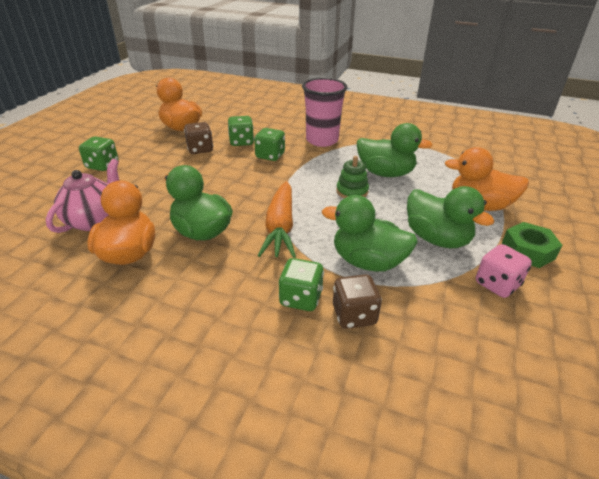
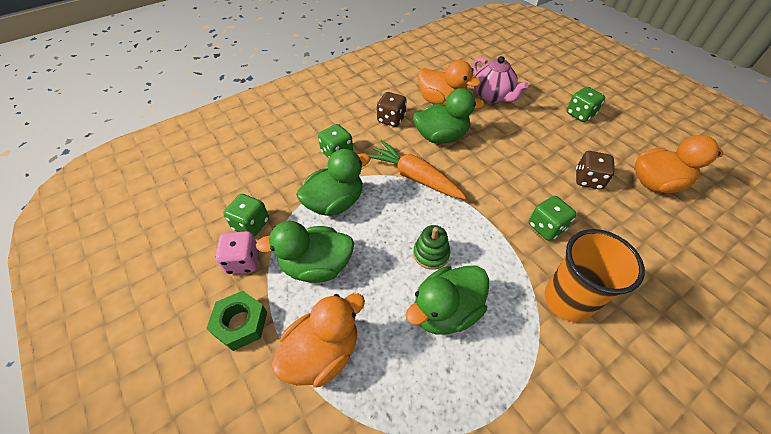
camera: 125 degrees right, 15 degrees up
(241, 142) = (594, 218): green dice -> green dice (251, 224)
(322, 140) = (567, 300): pink cup -> orange cup
(354, 315) = (302, 168): brown dice -> brown dice (391, 119)

